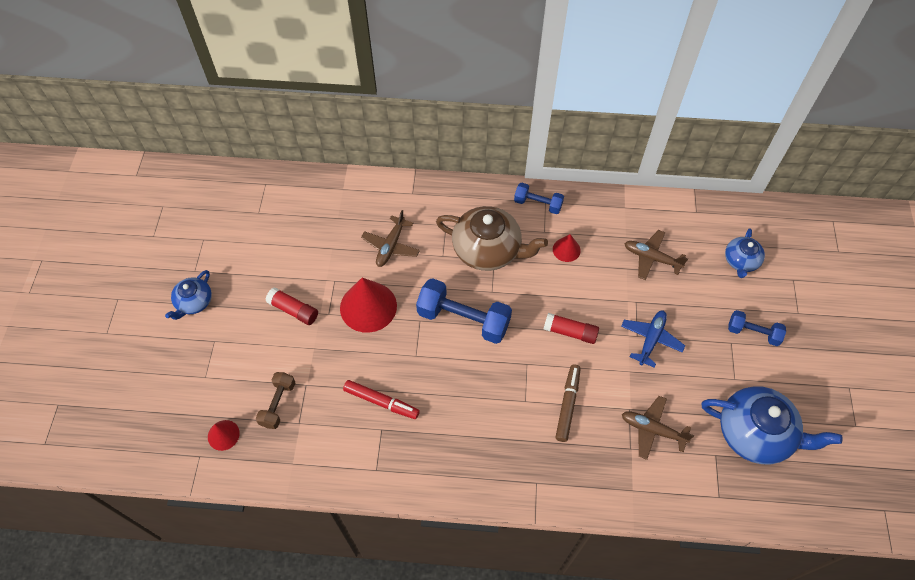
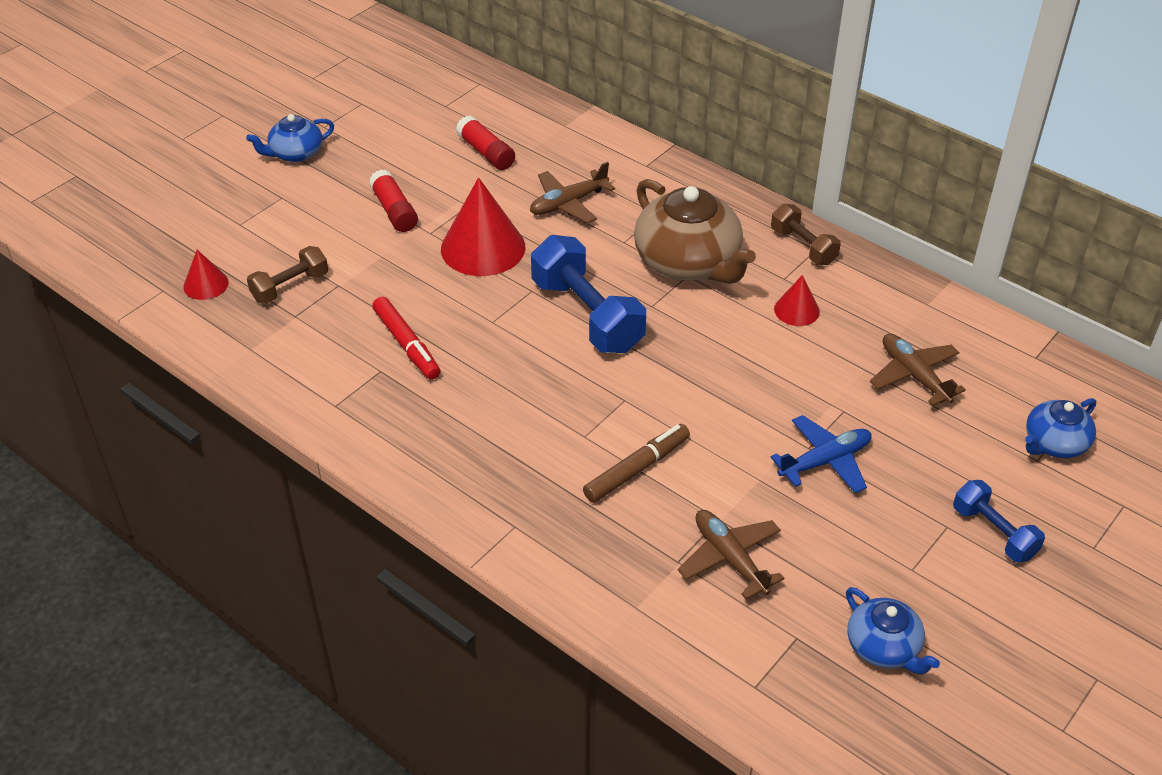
camera: 35 degrees right, 15 degrees down
(538, 204) = (803, 246): blue dumbbell -> brown dumbbell
(570, 332) = (716, 397): red glue stick -> red glue stick (486, 153)
(755, 433) = (884, 647): blue teapot -> blue teapot, size x0.55

